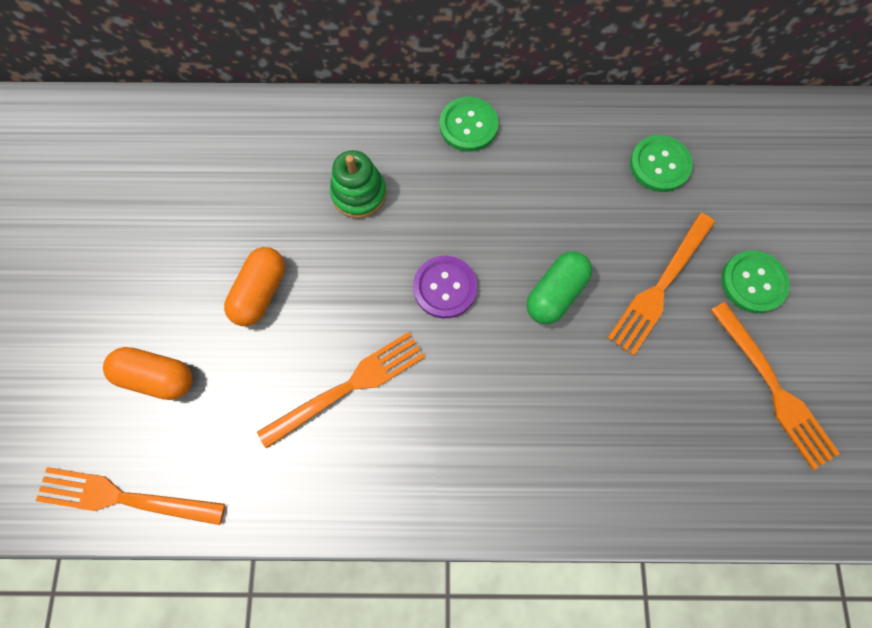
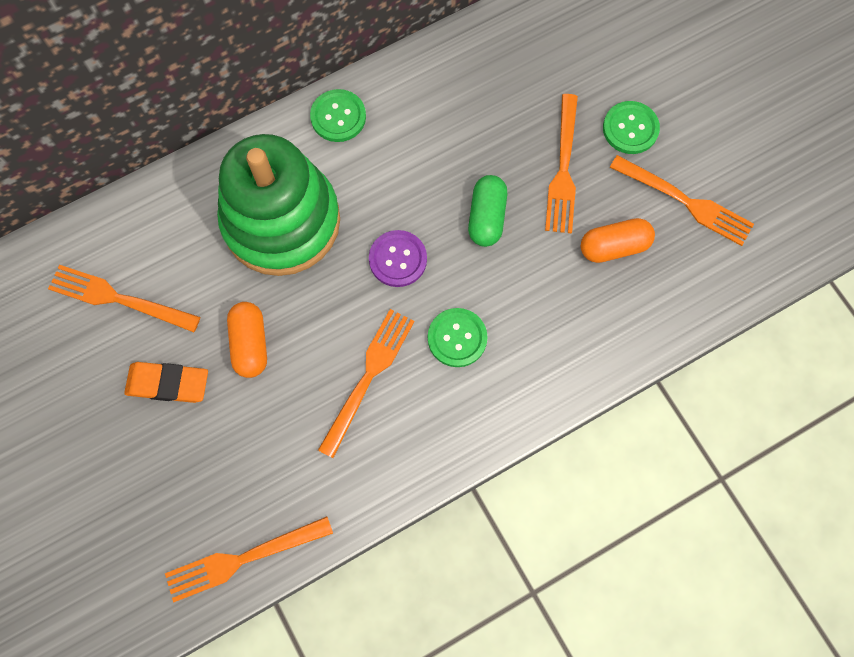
camera: 30 degrees left, 0 degrees up
(157, 376) = (208, 455): orange capsule -> orange capsule (614, 246)
(166, 287) = (168, 383): none -> orange eraser
(174, 187) = (118, 299): none -> orange fork
(359, 194) = (281, 221): green stacking toy -> green stacking toy, size x2.27
(659, 165) = (510, 71): green button -> green button (457, 338)

